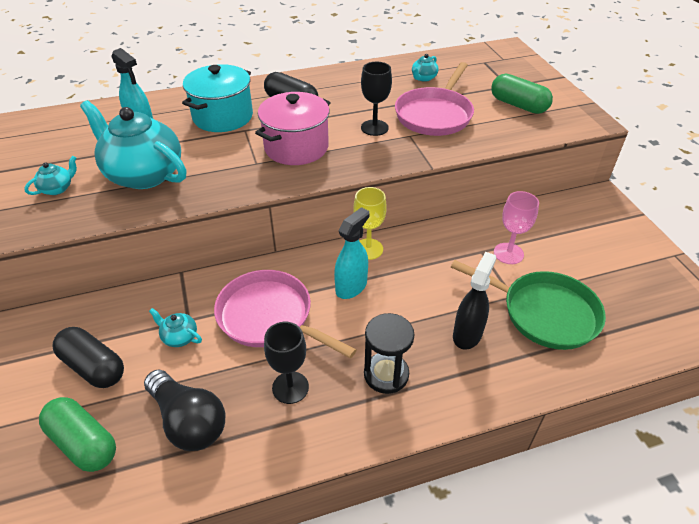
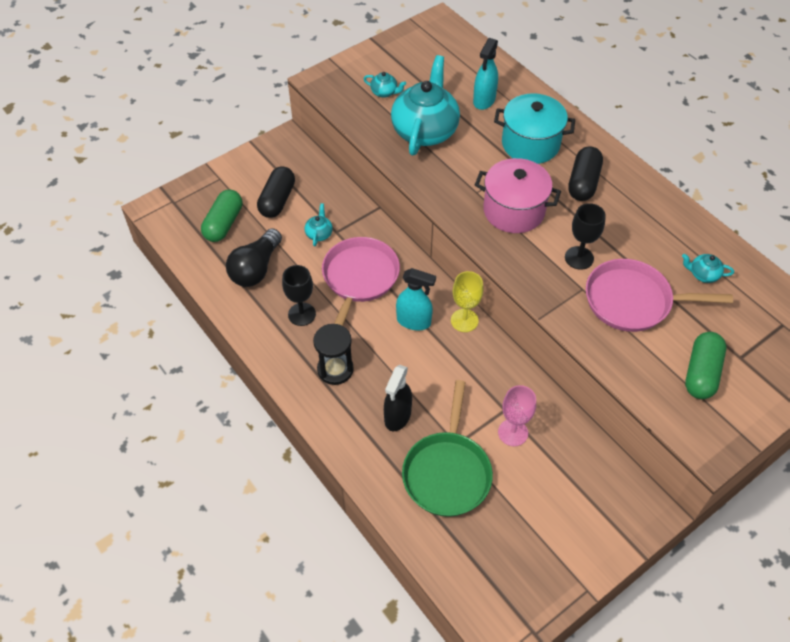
camera: 70 degrees right, 10 degrees up
(467, 334) = (397, 416): black spray bottle -> black spray bottle turned 105 degrees clockwise

